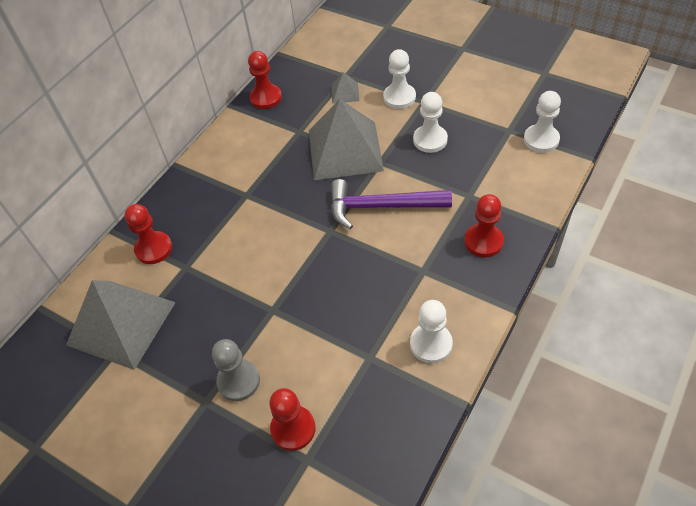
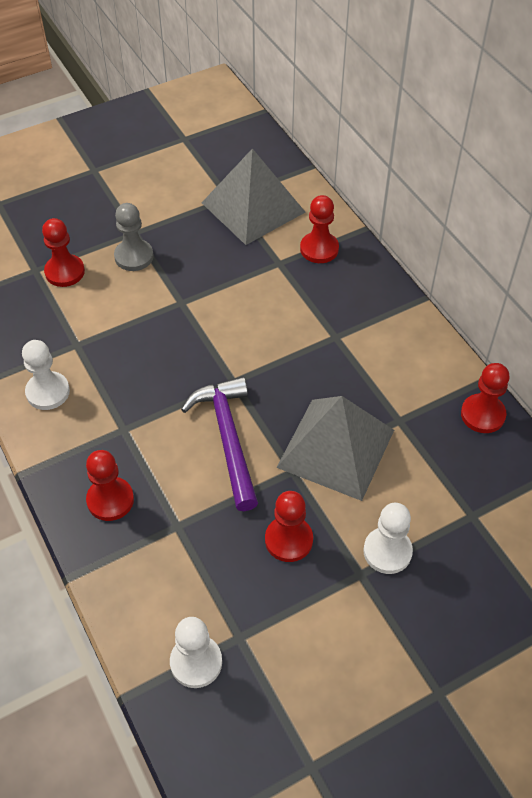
camera: 115 degrees right, 0 degrees up
(345, 93) = (437, 497): grey pyramid -> none
(381, 206) = (228, 438): purple hammer -> purple hammer turned 45 degrees counterclockwise
(430, 140) = (288, 540): white pawn -> red pawn

